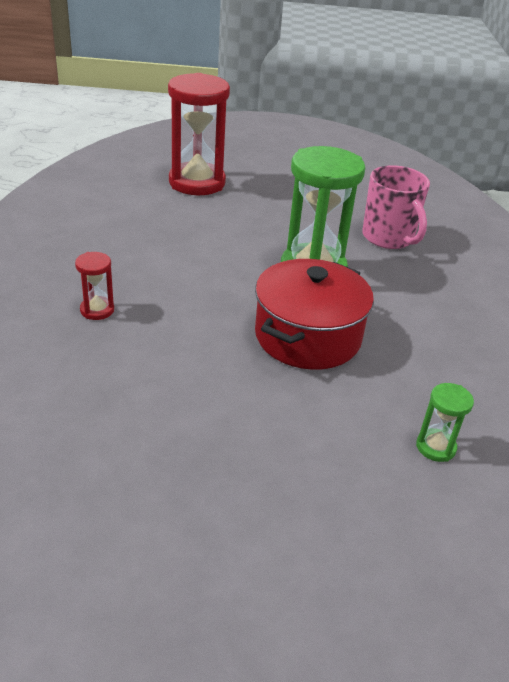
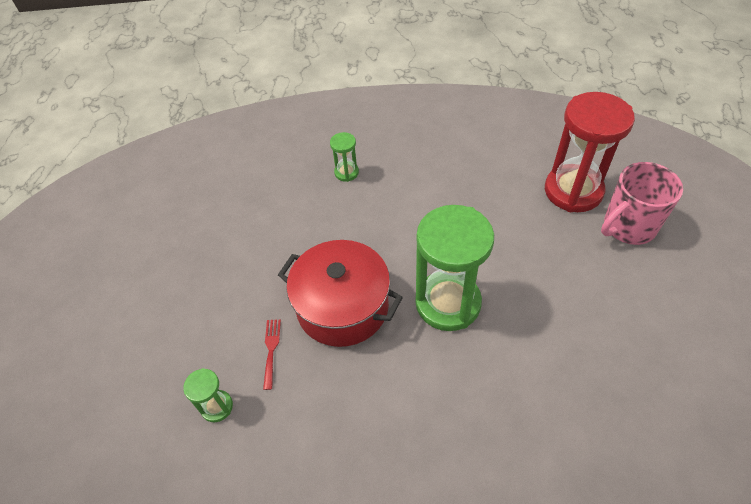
camera: 90 degrees right, 15 degrees up
(97, 310) = (346, 172): red hourglass -> green hourglass
(360, 396) = (271, 349): none -> red fork
(389, 238) = (541, 372): pink mug -> pink mug (628, 227)

